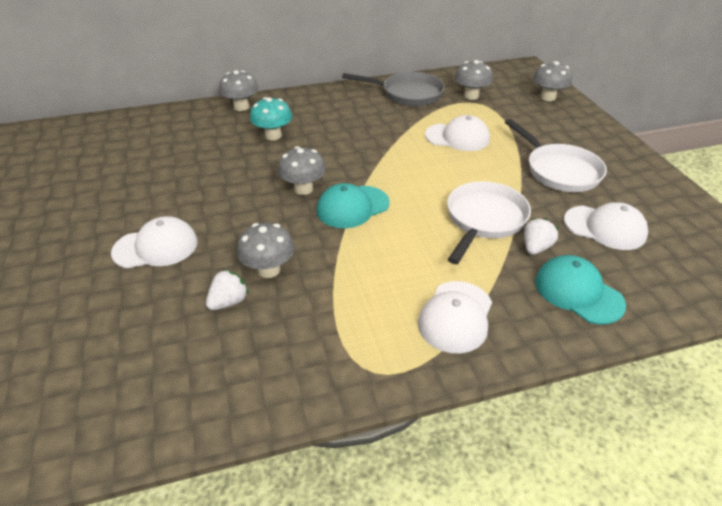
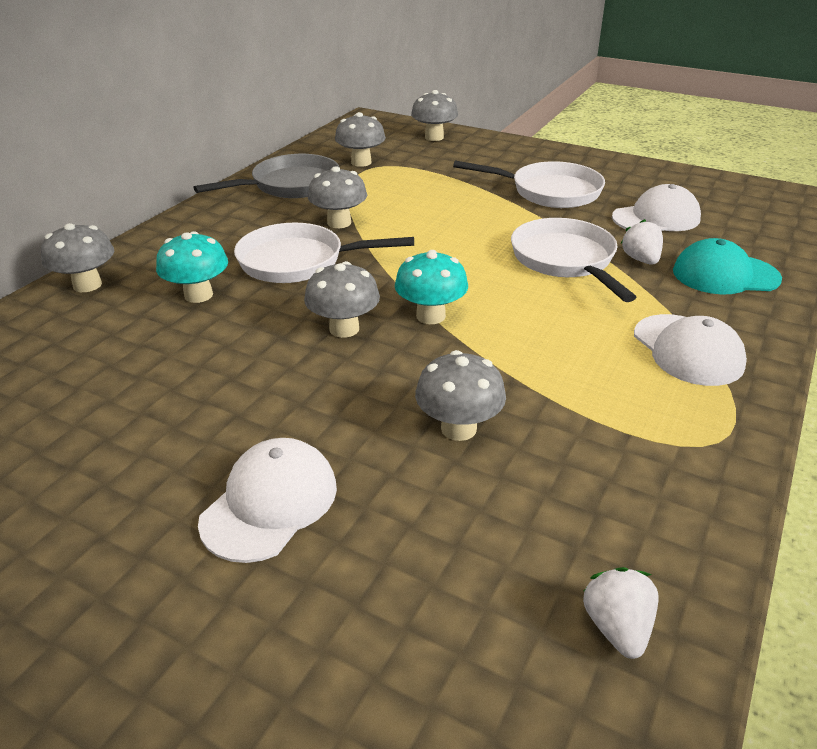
camera: 45 degrees left, 5 degrees down
(229, 302) = (477, 490): white strawberry -> white strawberry (617, 627)
(341, 141) = (299, 262): none -> white pan
(352, 207) = (430, 316): turquoise cap -> turquoise mushroom
(396, 129) = (339, 223): none -> grey mushroom
(457, 137) = (415, 203): white cap -> none

